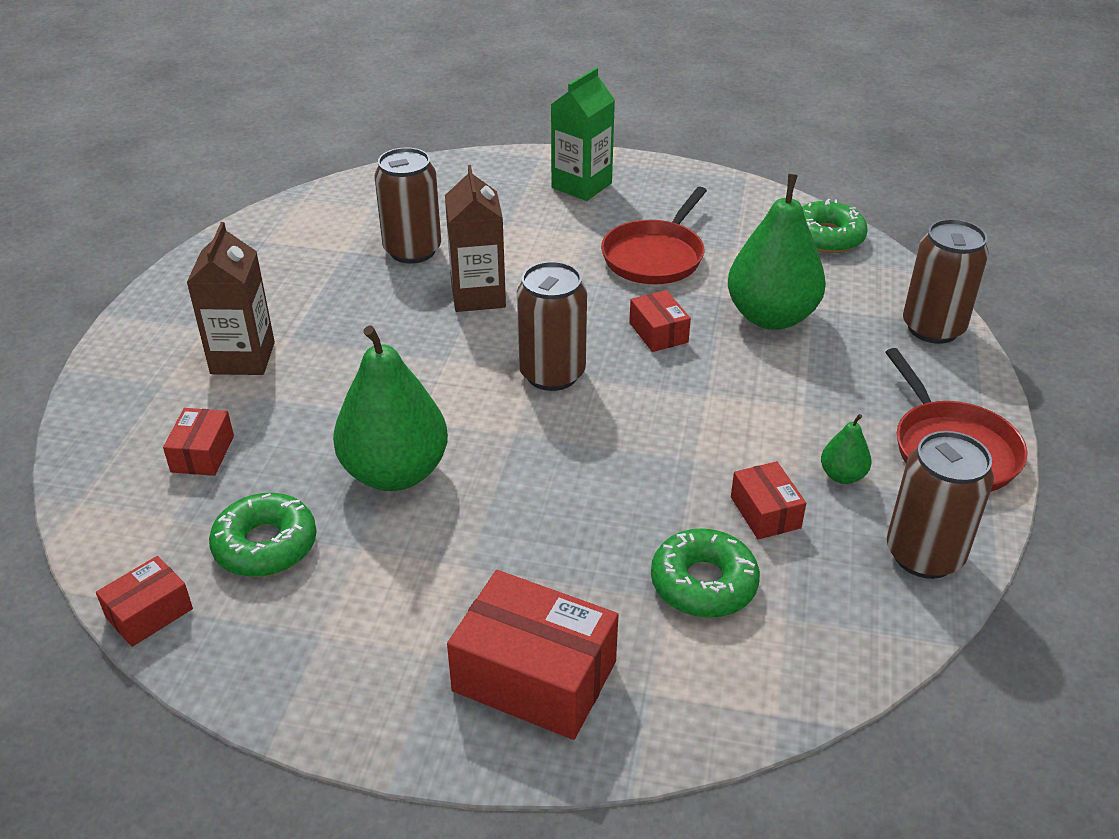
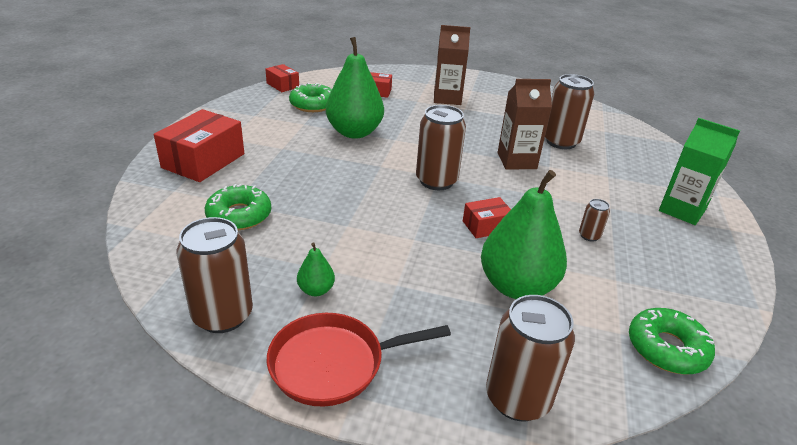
camera: 90 degrees right, 5 degrees down
(655, 256) = (589, 236): red pan -> brown can
(765, 512) = (289, 247): red box -> none

